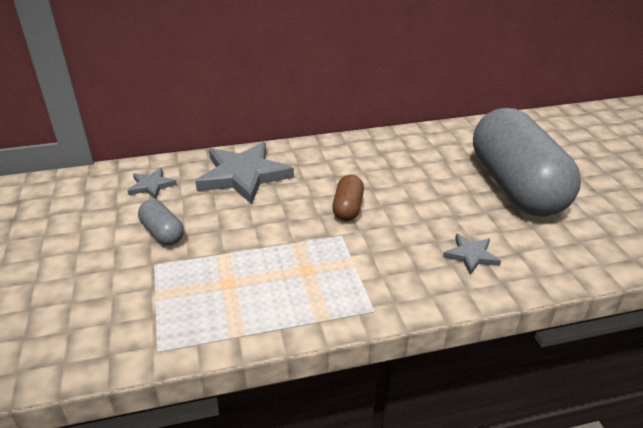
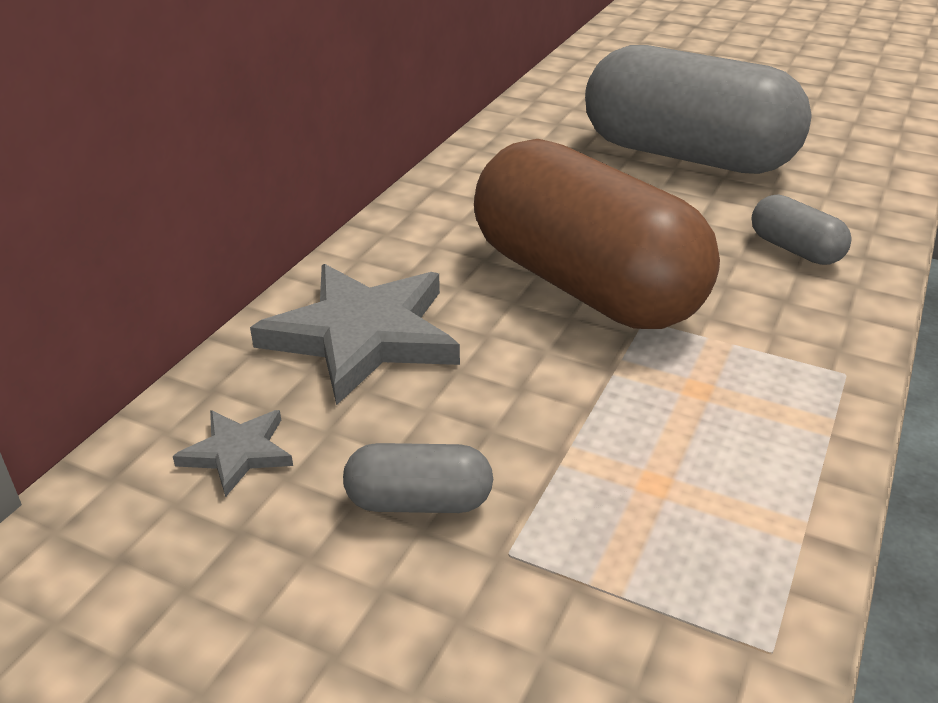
camera: 50 degrees left, 0 degrees up
(348, 208) = (584, 285): brown capsule -> brown capsule, size x2.50
(471, 255) = (795, 250): grey star -> grey capsule

